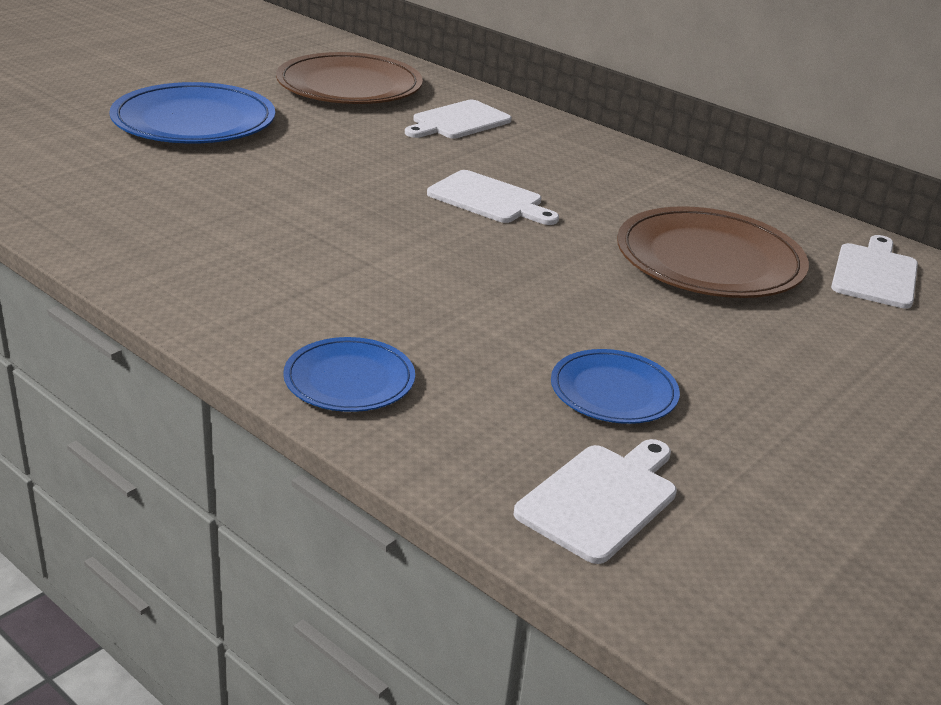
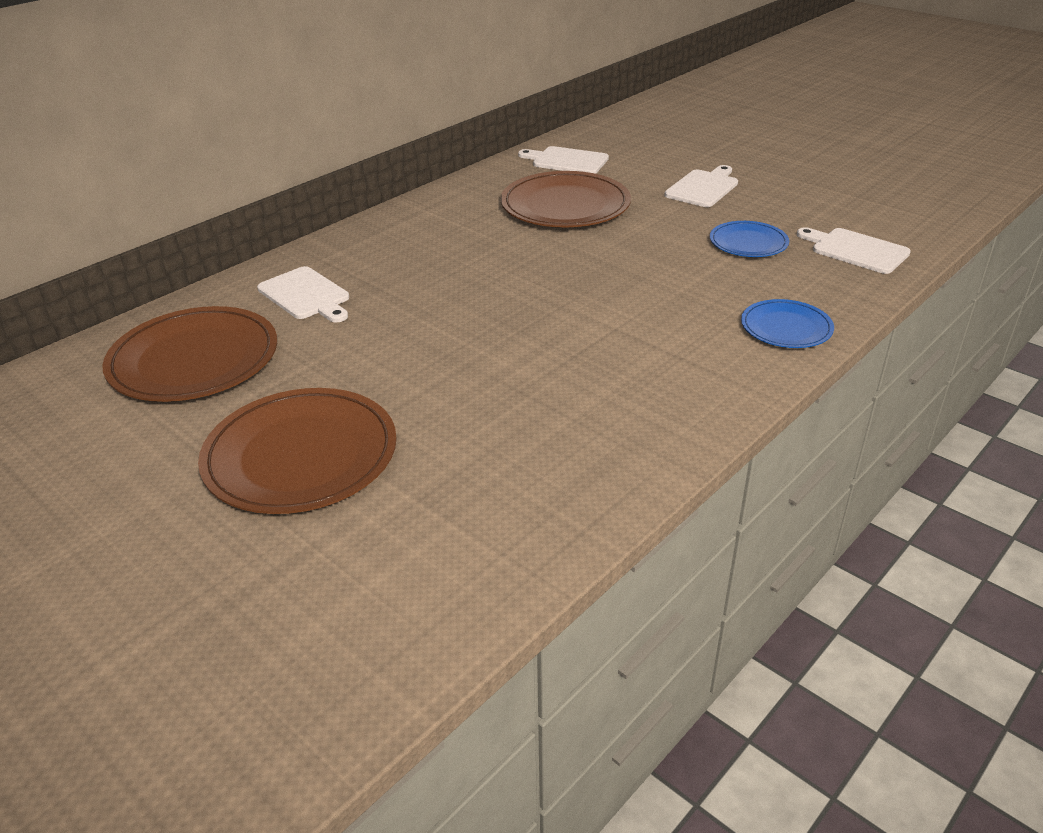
camera: 85 degrees left, 5 degrees up
(194, 121) = (301, 455): blue plate -> brown plate
(489, 199) = (483, 280): white cutting board -> white cutting board (703, 188)

